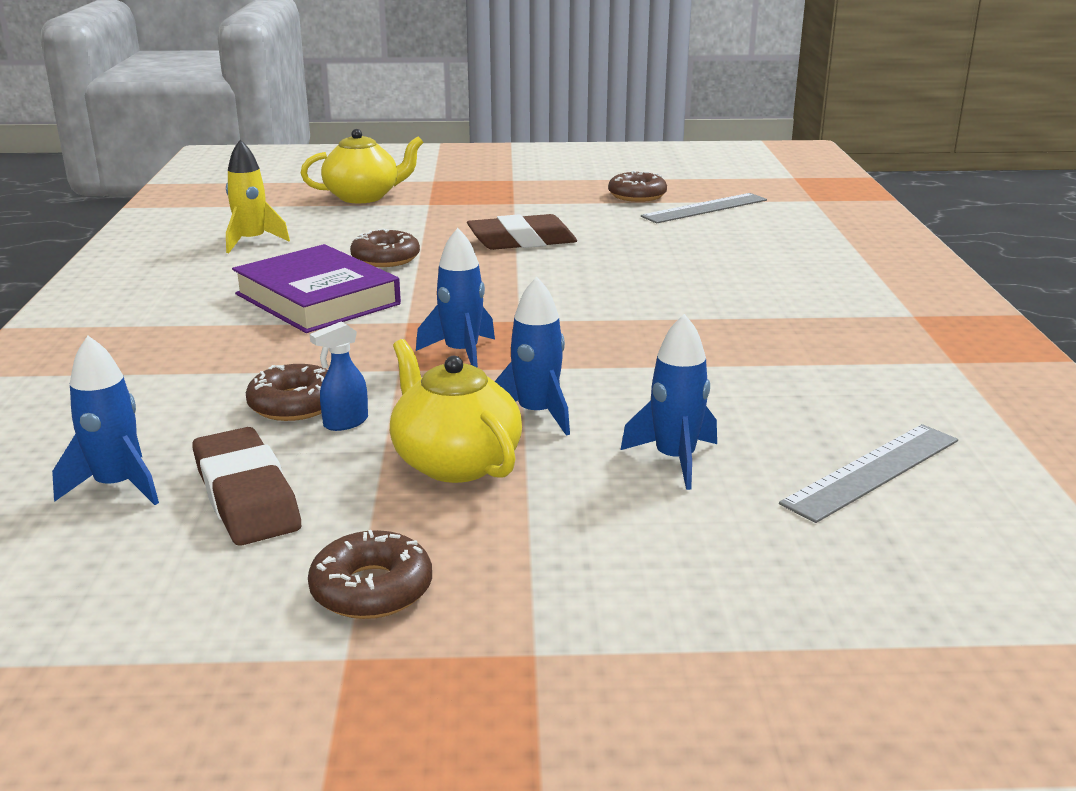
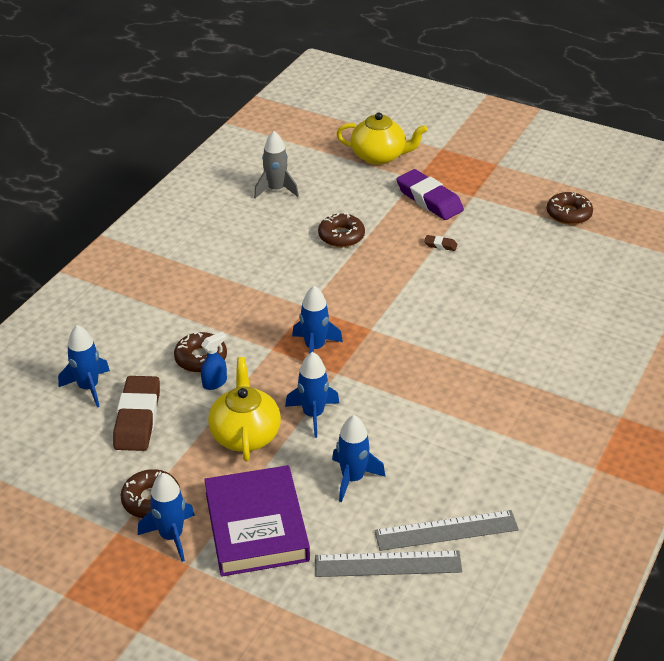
camera: 30 degrees right, 15 degrees up
(252, 241) = (276, 190): yellow rocket -> grey rocket
(317, 299) = (273, 266): purple book -> purple book (256, 526)
(345, 423) = (215, 383): blue spray bottle -> blue spray bottle turned 150 degrees clockwise
(459, 625) = (171, 536): none -> blue rocket
(464, 214) = (429, 199): none -> purple eraser
(522, 241) = (440, 245): brown eraser -> brown eraser, size x0.43
(705, 208) = (603, 247): grey ruler -> grey ruler (388, 564)

